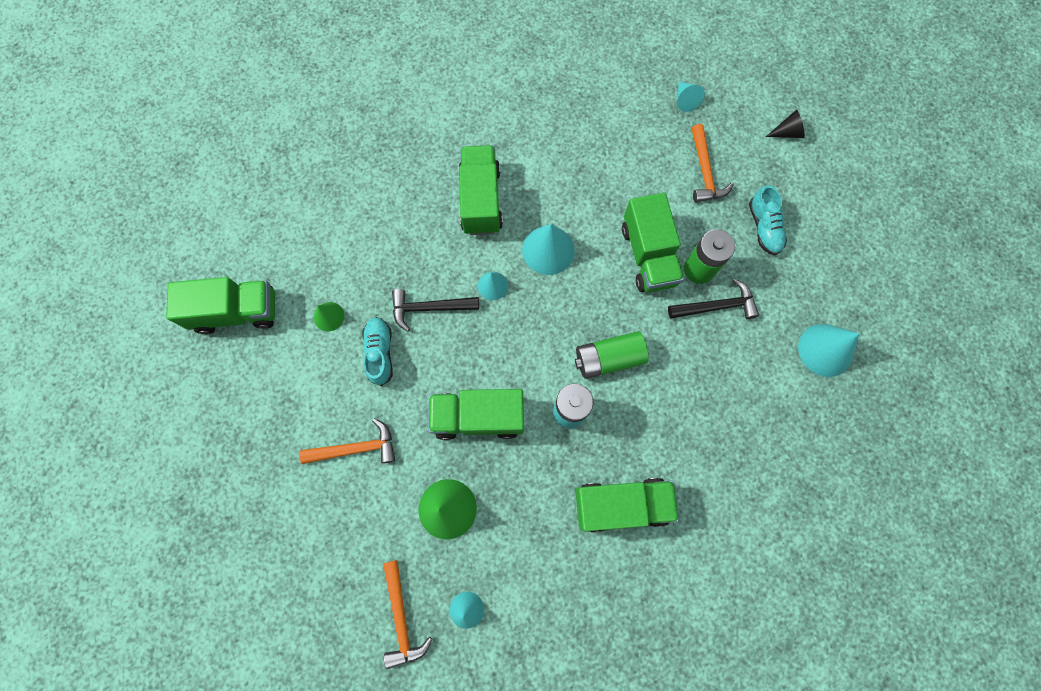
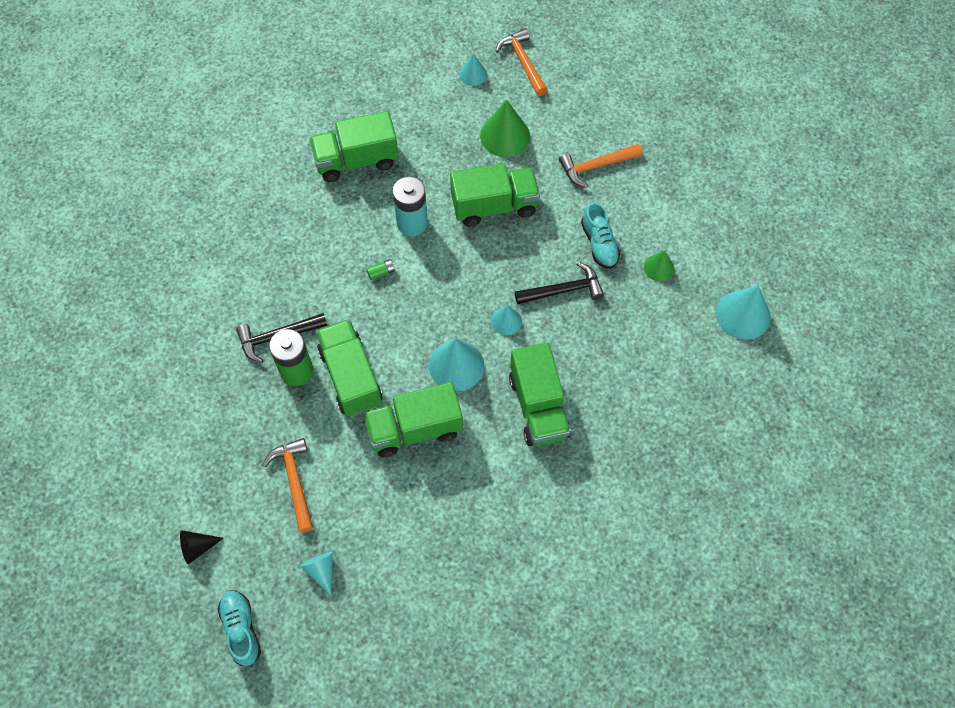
camera: 170 degrees right, 10 degrees down
(237, 312) = (748, 258): green truck -> green truck (414, 429)
(608, 358) = (381, 272): green battery -> green battery, size x0.42
(764, 227) = (227, 427): turquoise shoe -> turquoise shoe (241, 629)
(825, 350) = (169, 313): turquoise cone -> turquoise cone (743, 314)

